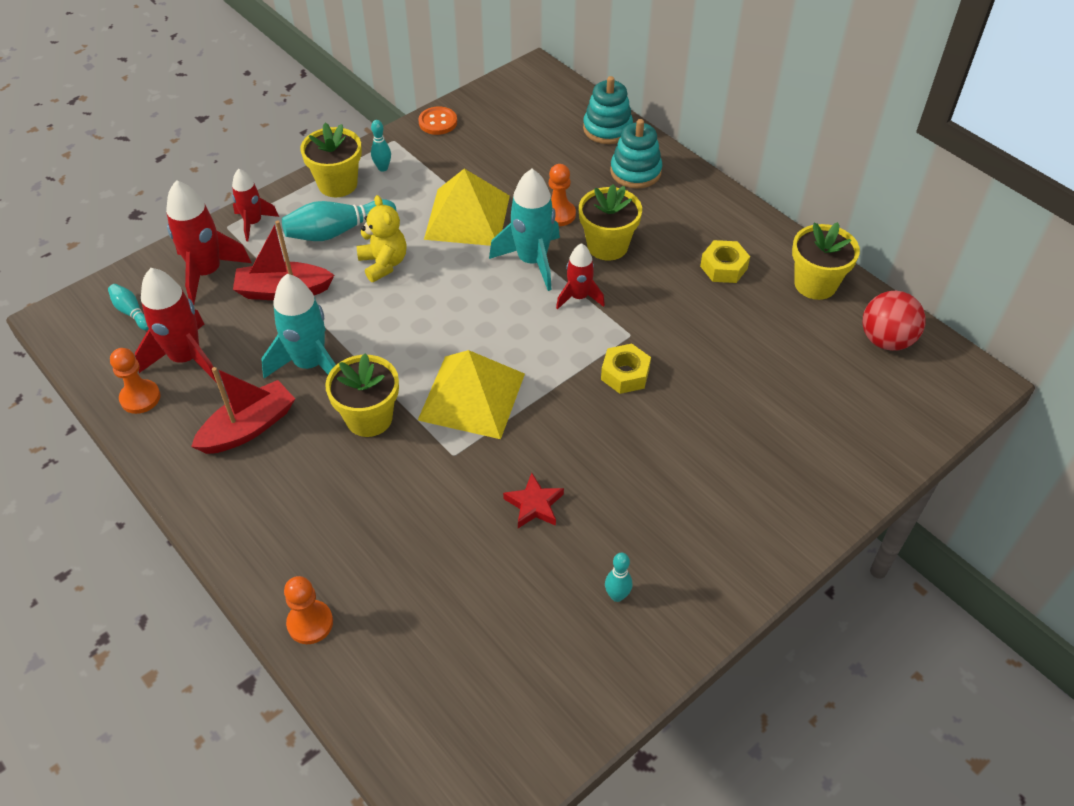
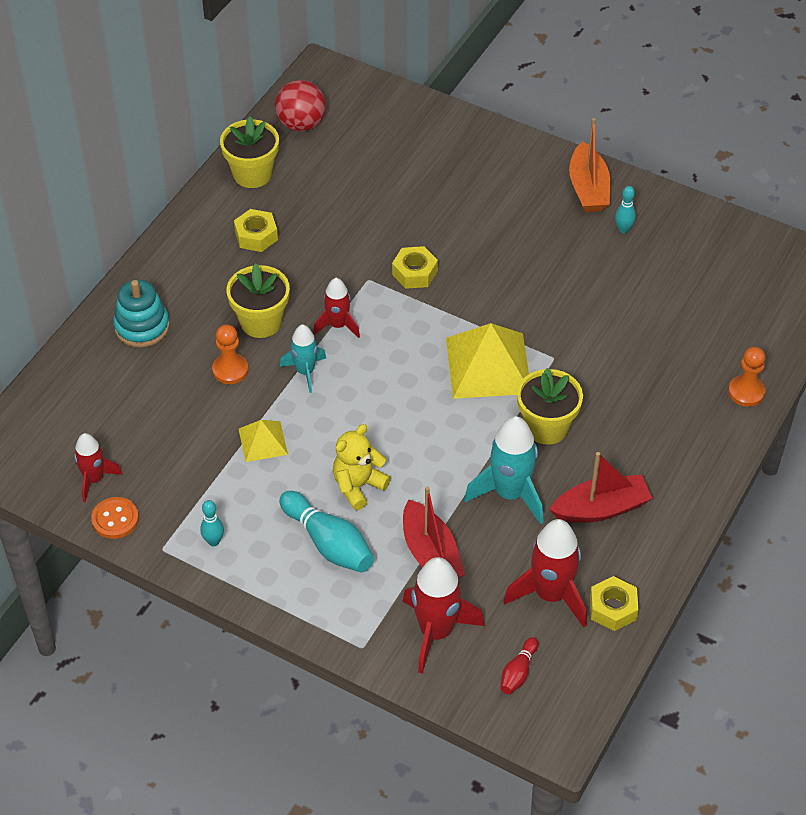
camera: 110 degrees left, 0 degrees up
(132, 312) = (518, 672): turquoise bowling pin -> red bowling pin
(140, 398) = (613, 608): orange pawn -> yellow nut
(248, 428) = (601, 508): red boat -> red boat turned 135 degrees clockwise
(253, 223) = (347, 624): red rocket -> red rocket (94, 479)
(337, 184) = (255, 573): yellow flower pot -> none
(467, 217) = (262, 441): yellow pyramid -> yellow pyramid, size x0.53
(532, 261) = (305, 372): turquoise rocket -> turquoise rocket, size x0.61
(534, 505) = (573, 294): red star -> none
(607, 129) = (77, 366): turquoise stacking toy -> none
(701, 583) = (588, 188): none -> orange boat

